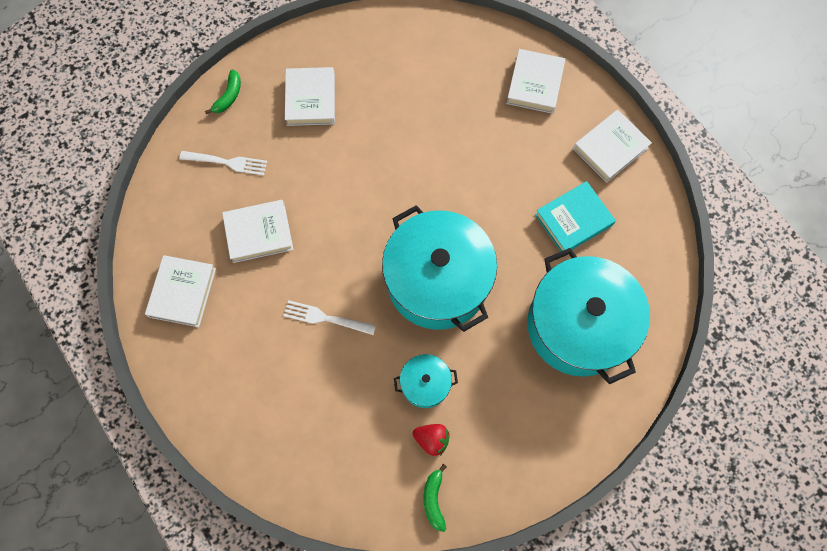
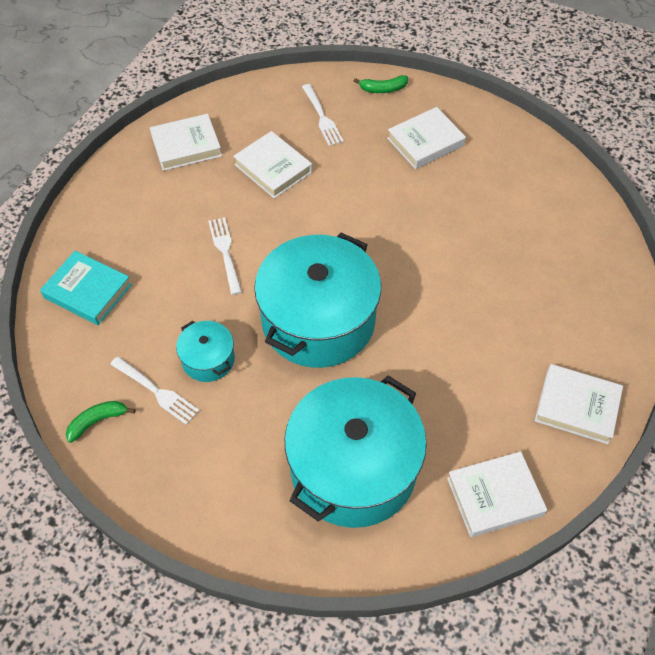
camera: 60 degrees right, 15 degrees down
(432, 439) = (156, 391): red strawberry -> white fork
(535, 84) = (590, 303): white book -> white book (494, 496)
(573, 220) = (467, 409): turquoise book -> turquoise book (88, 291)

